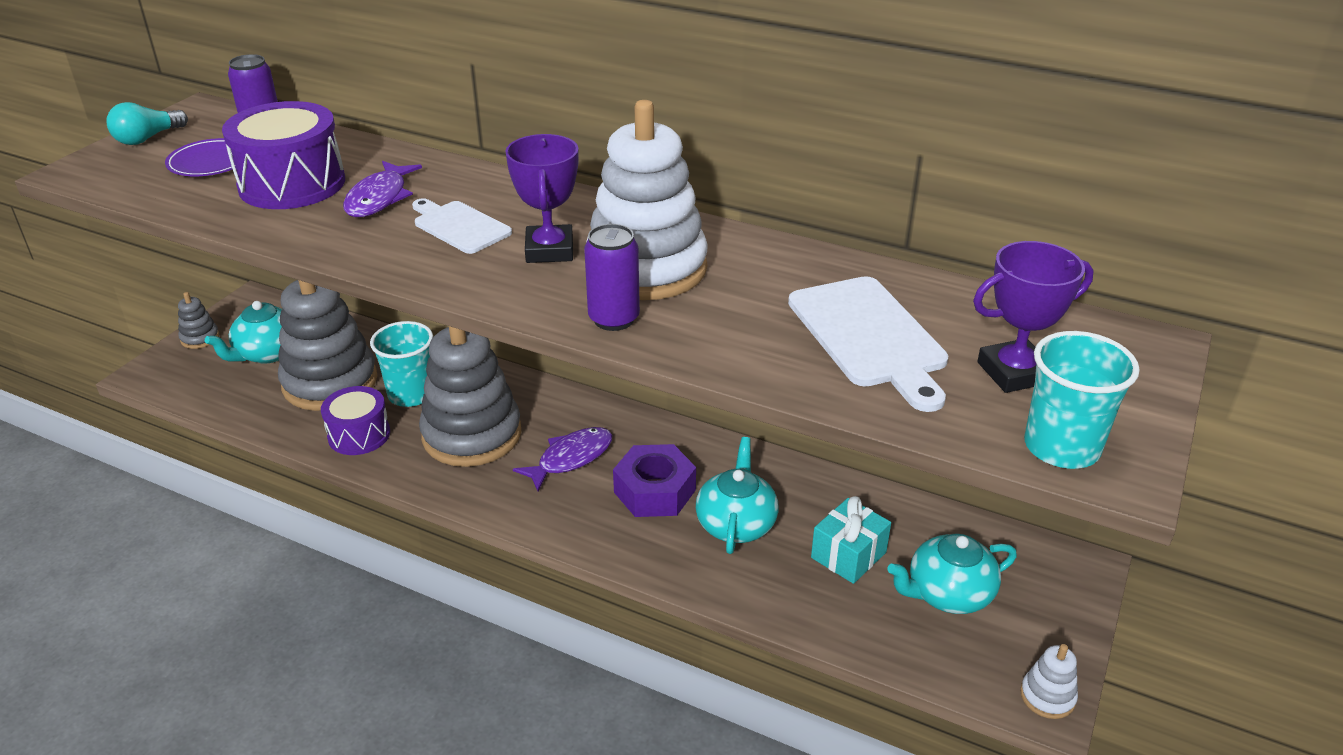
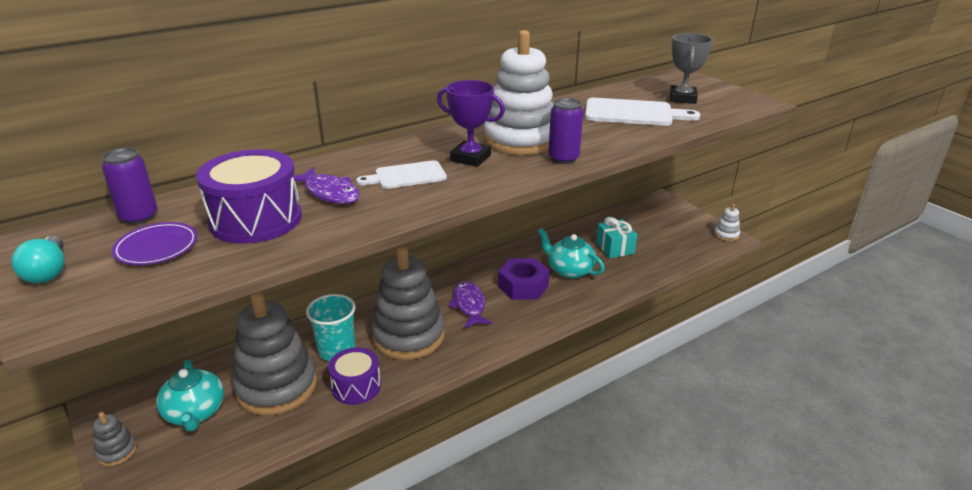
camera: 60 degrees left, 5 degrees down
(948, 594) = (656, 234): turquoise teapot -> none
(1014, 372) = (682, 98): purple trophy -> grey trophy
(1061, 447) = (738, 106): turquoise cup -> none

